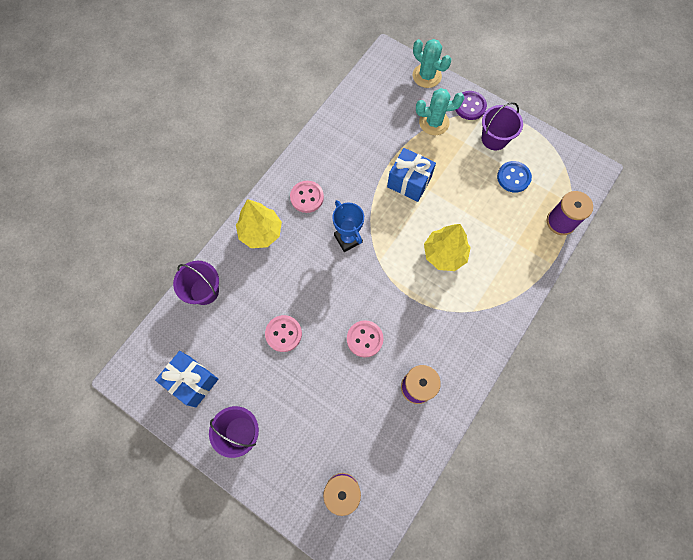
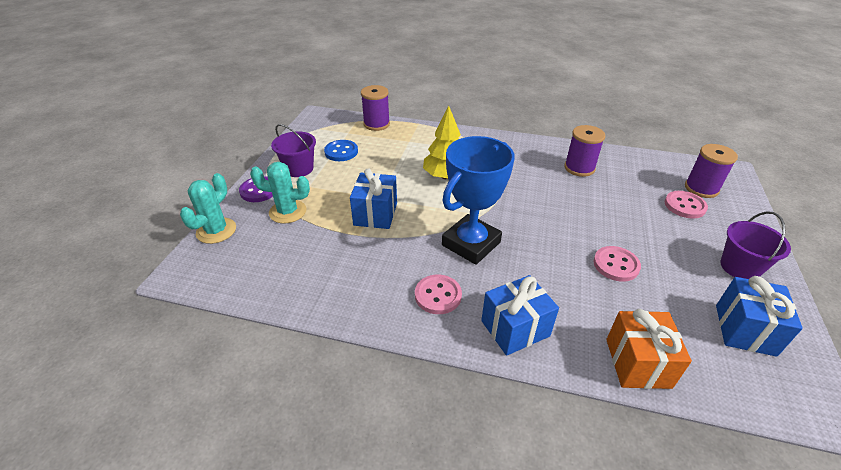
camera: 110 degrees left, 30 degrees down
(204, 291) = (637, 363): purple bucket -> orange gift
(260, 232) = (515, 328): yellow tree -> blue gift
(348, 239) = (471, 243): blue trophy -> blue trophy, size x1.65
(364, 339) = (567, 206): pink button -> pink button (684, 206)
(434, 122) = (287, 212): turquoise cactus -> turquoise cactus turned 60 degrees counterclockwise

